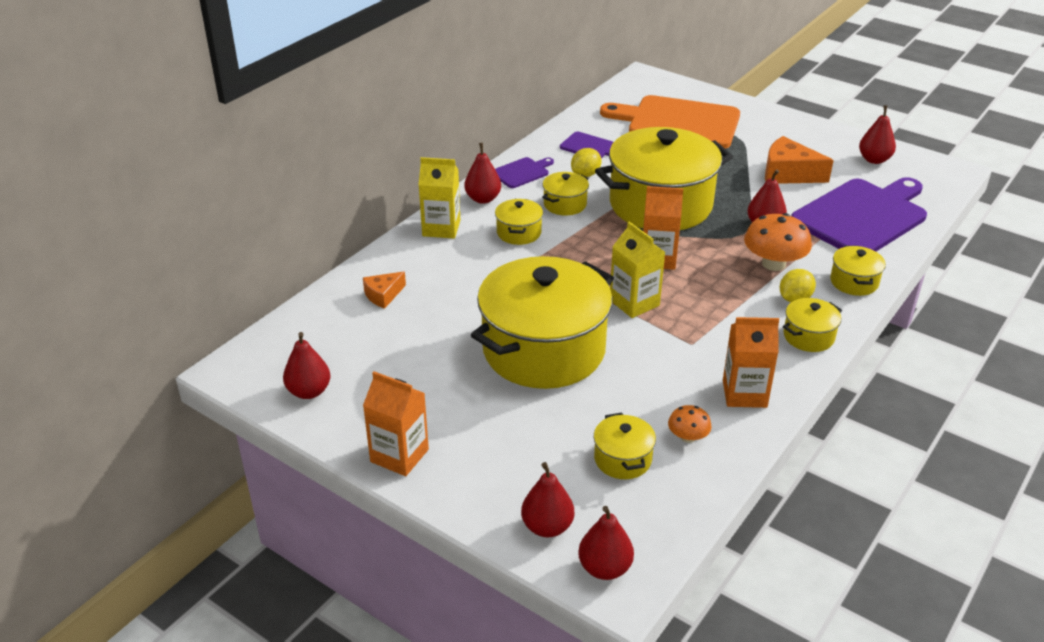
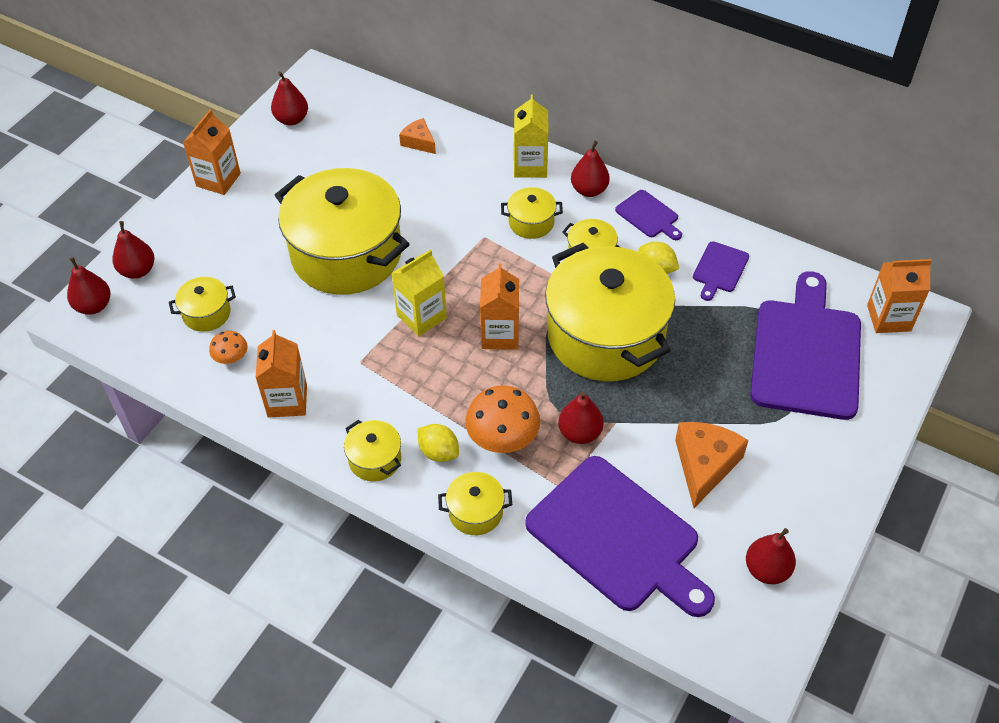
camera: 85 degrees right, 15 degrees up
(645, 89) = (888, 318): none -> orange carton
(678, 122) = (806, 353): orange cutting board -> purple cutting board

